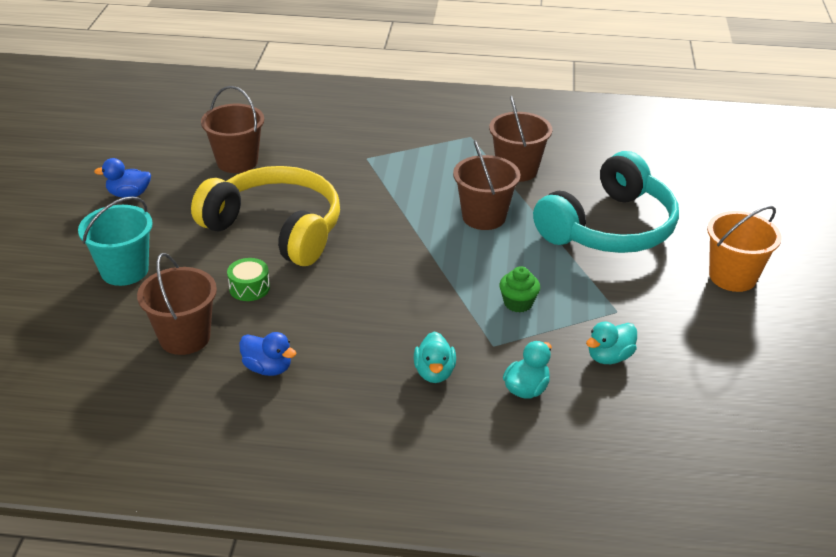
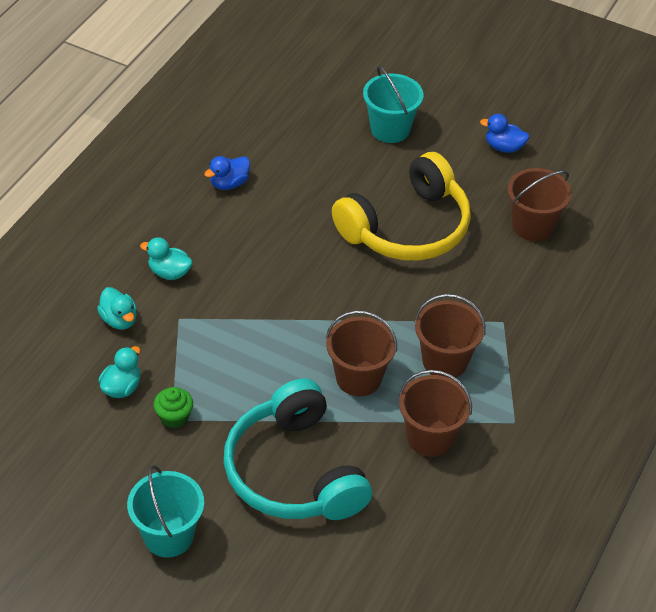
camera: 110 degrees right, 10 degrees up
(129, 194) = (504, 147): blue duck -> blue duck turned 90 degrees counterclockwise
(184, 337) = (289, 148): brown bucket -> brown bucket (445, 361)
(249, 288) = (331, 194): green drum -> none
(518, 303) = (221, 354): green cupcake -> green cupcake (174, 417)
(609, 357) = (121, 387): turquoise duck -> turquoise duck turned 45 degrees clockwise
(732, 277) = (168, 536): orange bucket -> turquoise bucket

